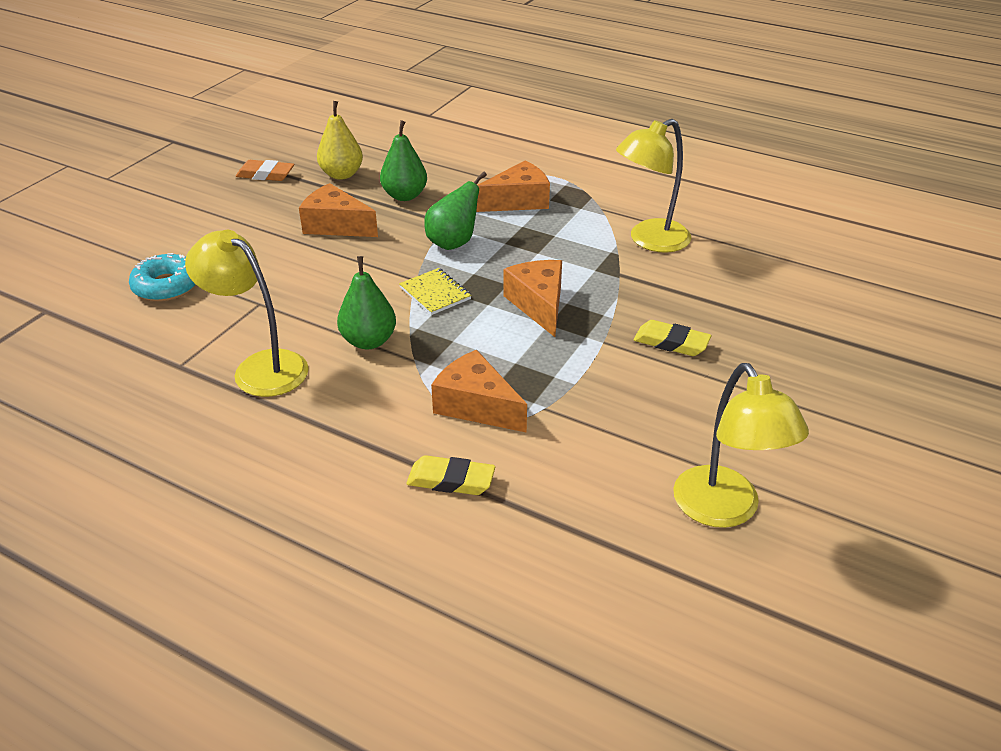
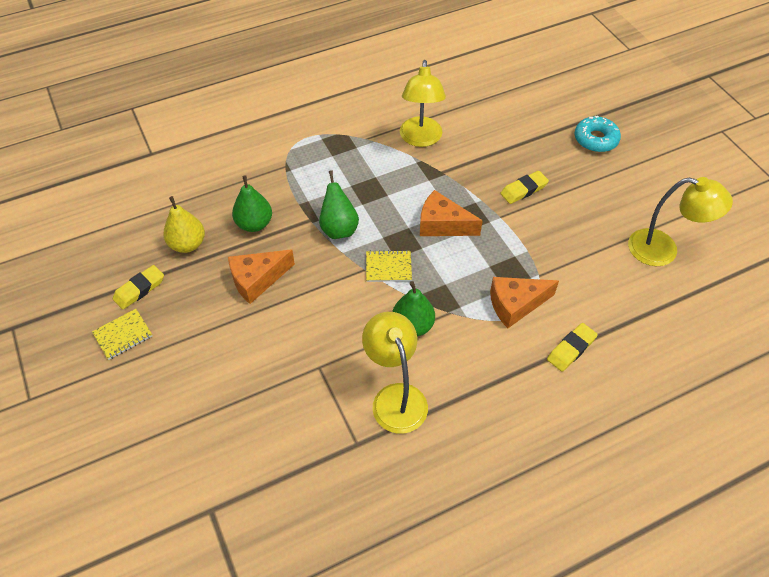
camera: 55 degrees left, 15 degrees up
(166, 286) = (247, 416): turquoise donut -> turquoise donut (595, 139)
(208, 188) = (123, 335): none -> yellow notebook
(260, 367) = (395, 397): yellow lamp -> yellow lamp turned 90 degrees clockwise
(265, 175) = (139, 289): orange eraser -> yellow eraser
(518, 201) = (319, 171): orange cheese -> none

